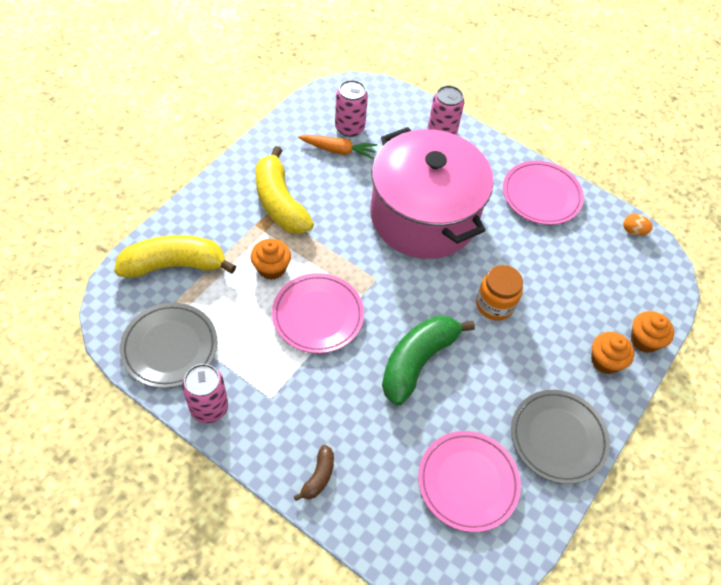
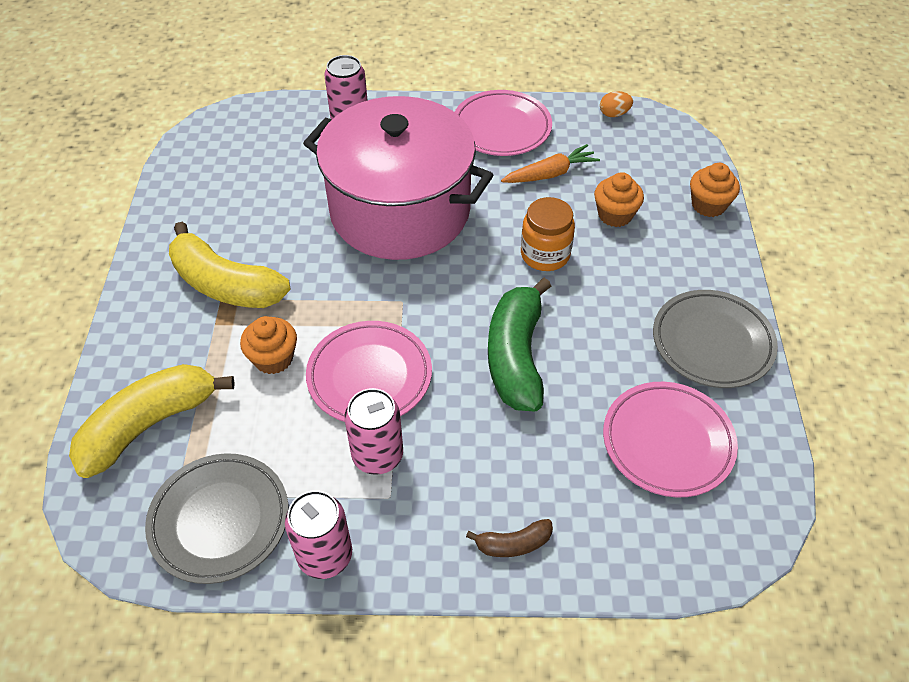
camera: 30 degrees left, 5 degrees down
(318, 476) = (513, 544): brown banana -> brown banana turned 90 degrees clockwise
(338, 150) = (249, 195): orange carrot -> orange carrot (550, 174)
(349, 128) = (243, 166): pink can -> pink can (377, 455)
(605, 361) = (691, 245): orange cupcake -> orange cupcake (615, 215)

